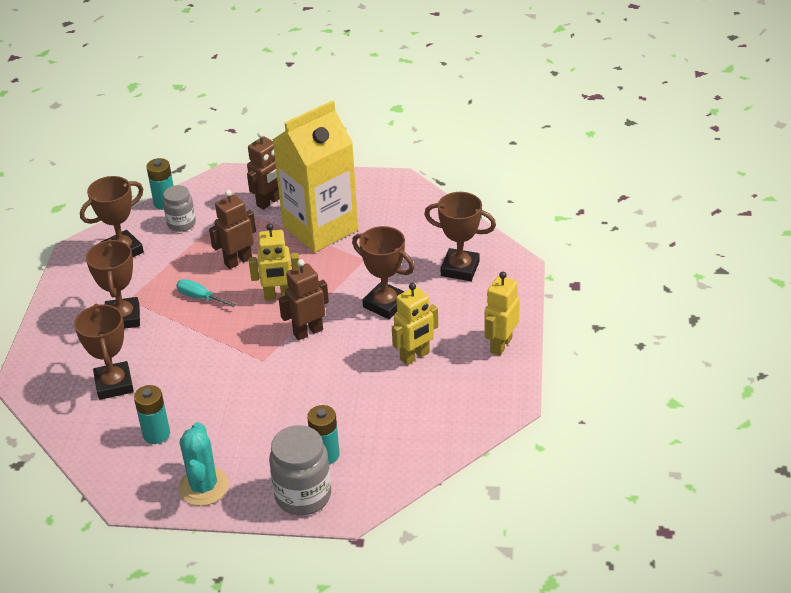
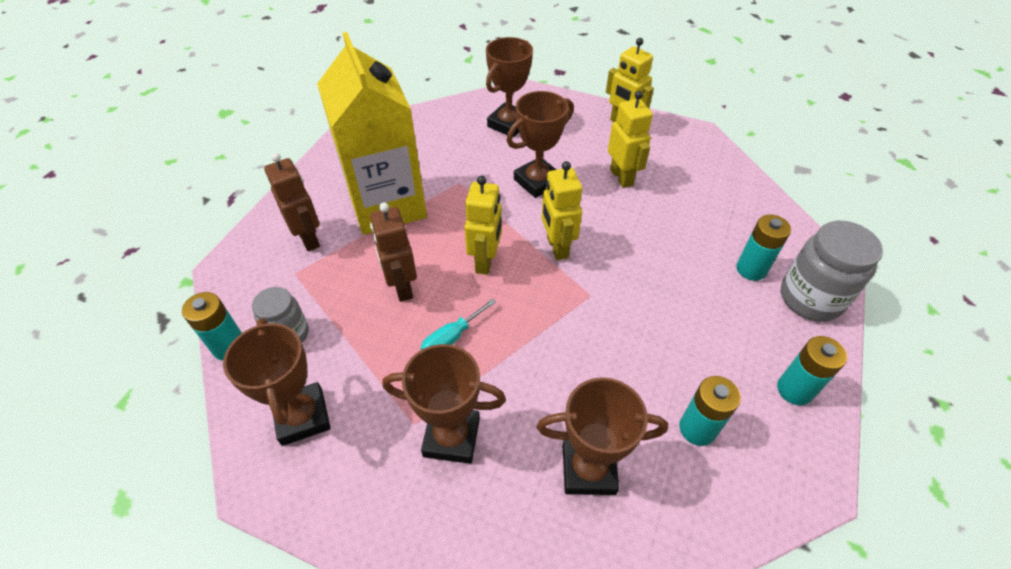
camera: 75 degrees left, 10 degrees up
(203, 487) = (794, 390): turquoise cactus -> turquoise battery
(308, 332) = (556, 247): brown robot -> yellow robot

